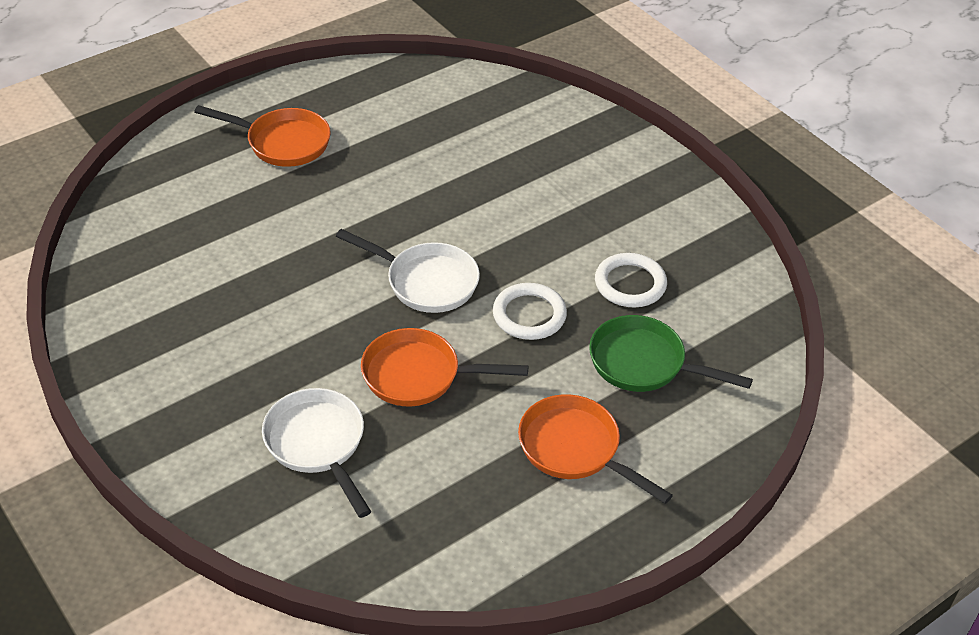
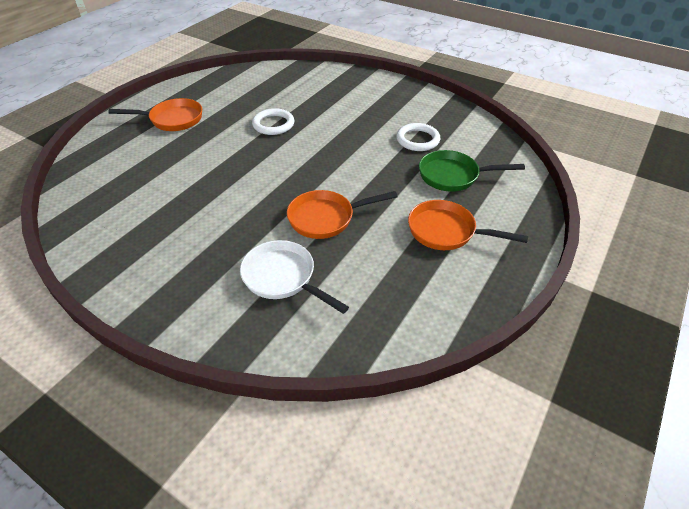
camera: 20 degrees left, 0 degrees up
(426, 281) = (300, 167): white pan -> none
(529, 315) = (372, 169): white ring -> white ring (273, 124)

